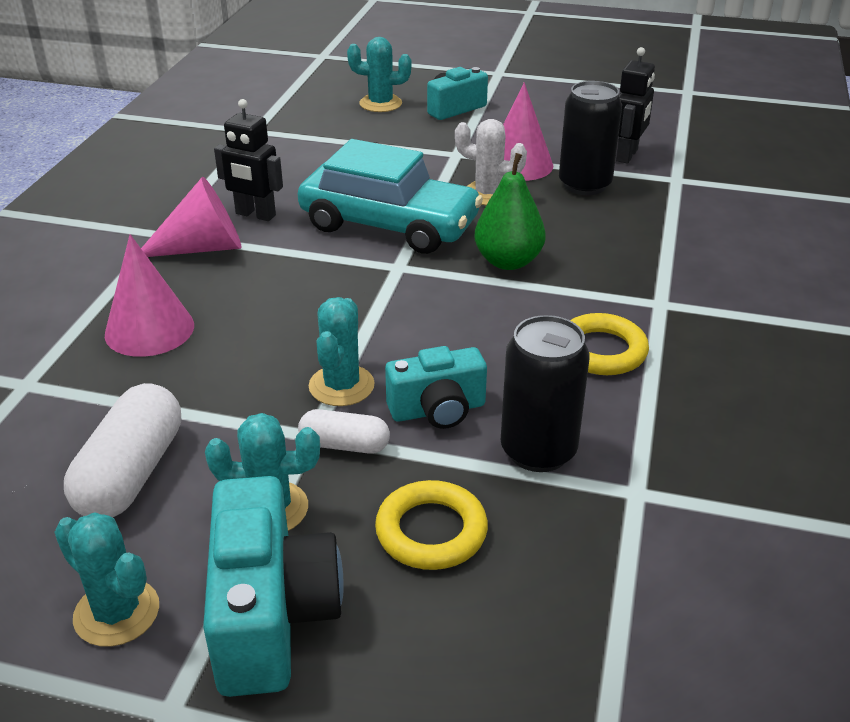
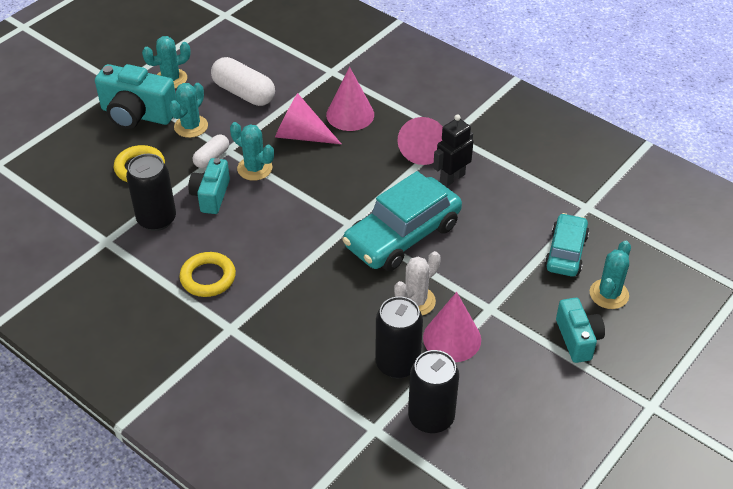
camera: 115 degrees right, 10 degrees up
(228, 363) = (301, 135): none -> pink cone
(337, 130) = (565, 252): none -> turquoise car
(508, 261) = (322, 276): green pear -> none
(627, 155) = (431, 417): black robot -> black can

